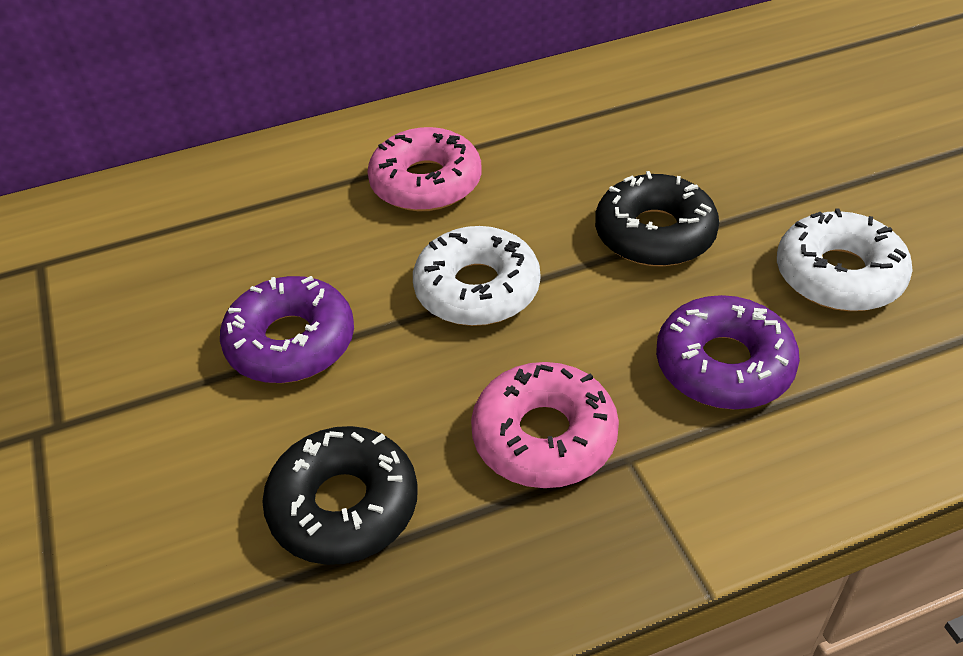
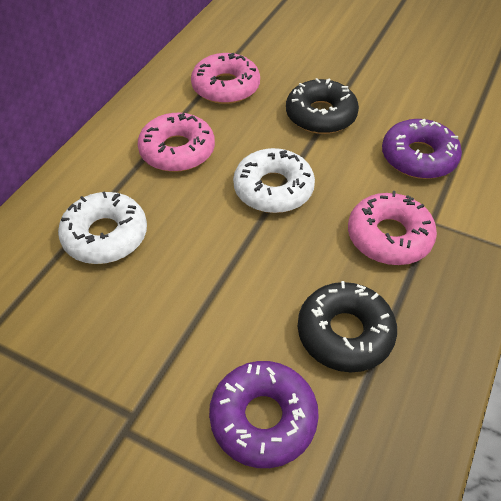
camera: 45 degrees left, 5 degrees up
(291, 342) = (212, 276): purple donut -> purple donut (263, 418)
(575, 136) = (226, 87): none -> pink donut
(839, 275) = (414, 92): white donut -> white donut (105, 235)

